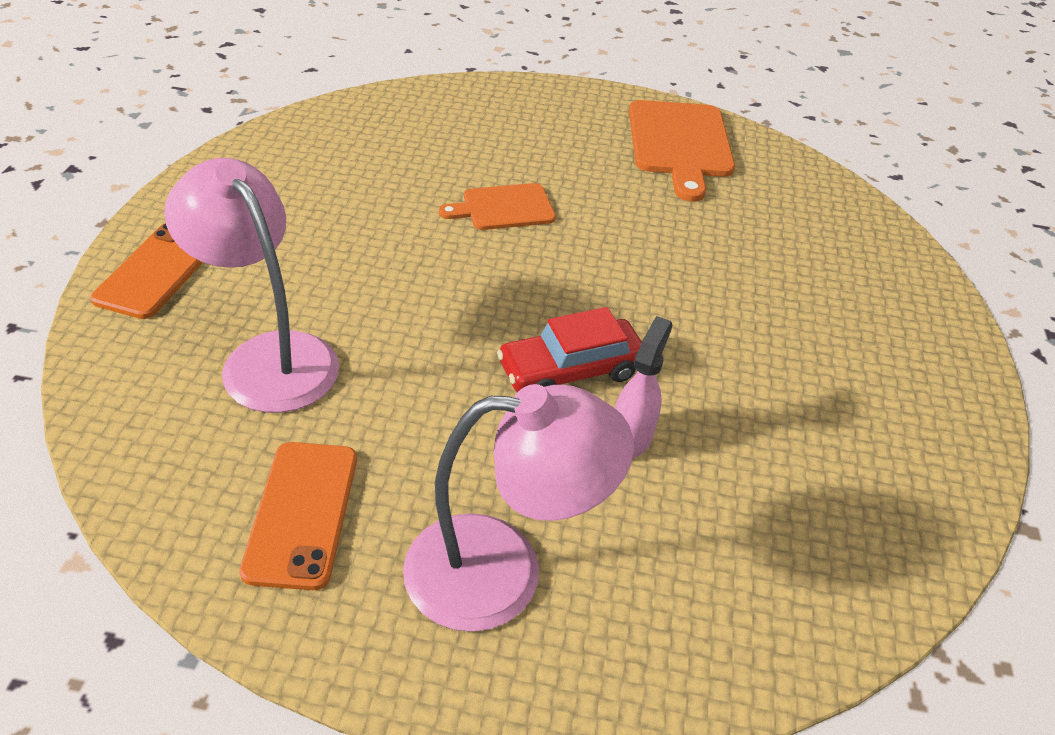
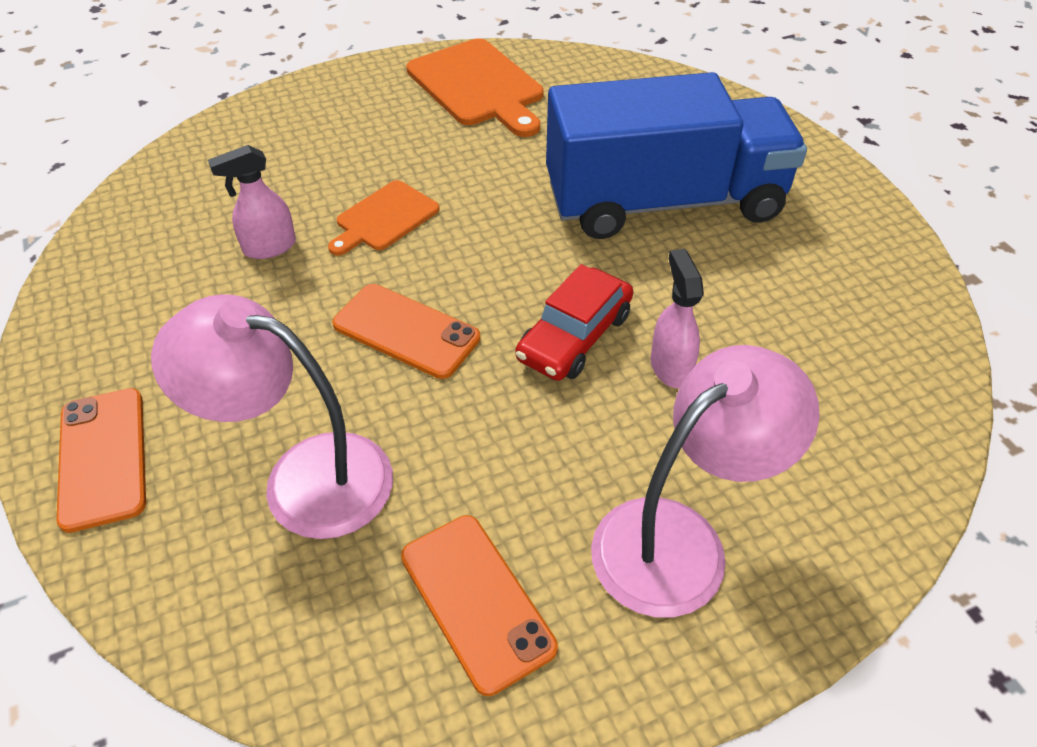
camera: 30 degrees left, 5 degrees up
(398, 188) = (269, 247): none -> pink spray bottle
(440, 296) = (406, 331): none -> orange phone
(759, 307) = (664, 202): none -> blue truck

